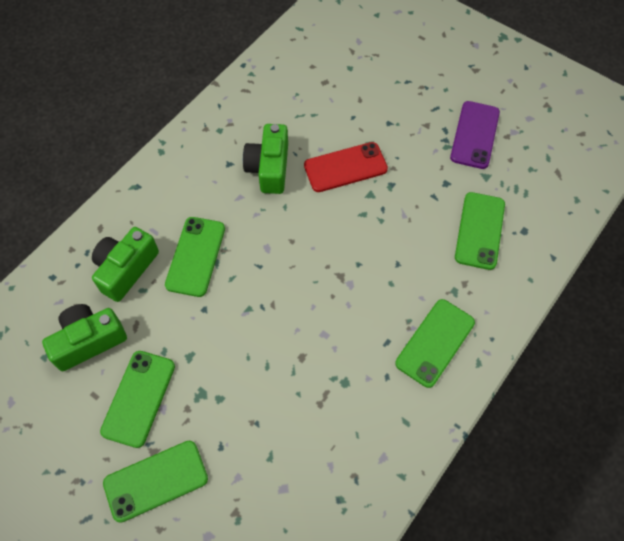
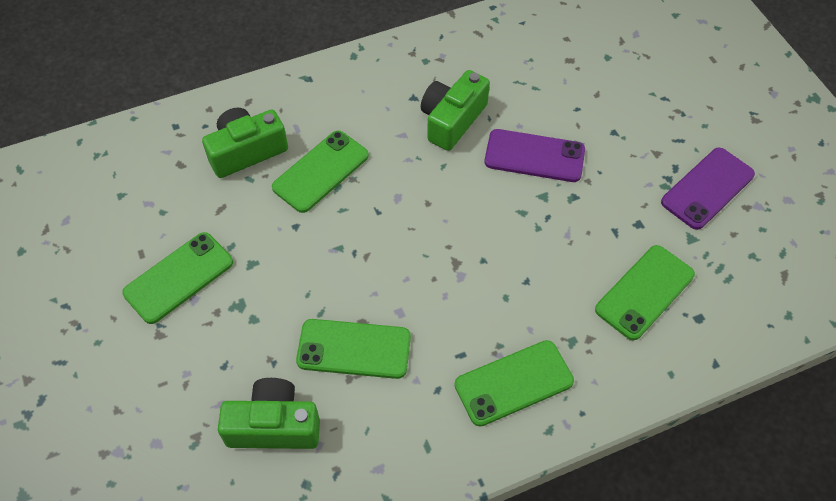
camera: 30 degrees right, 5 degrees down
(89, 341) = (169, 201): green camera -> green camera (274, 425)
(156, 480) = (143, 363): green phone -> green phone (354, 349)
(345, 167) = (534, 156): red phone -> purple phone

